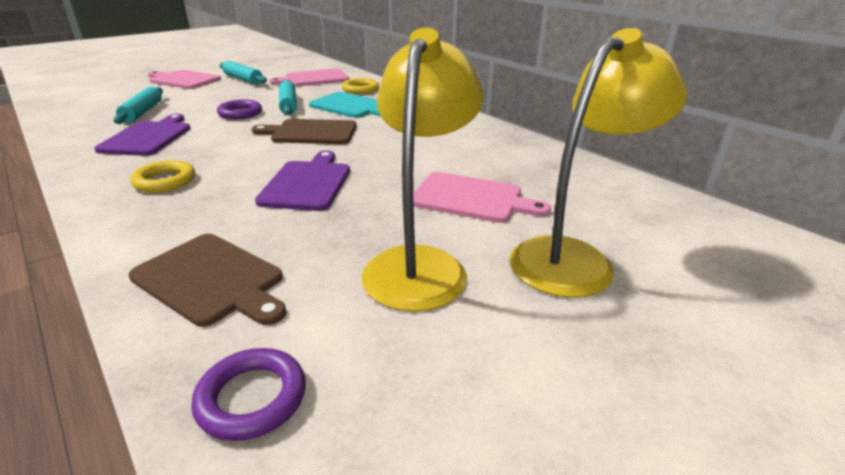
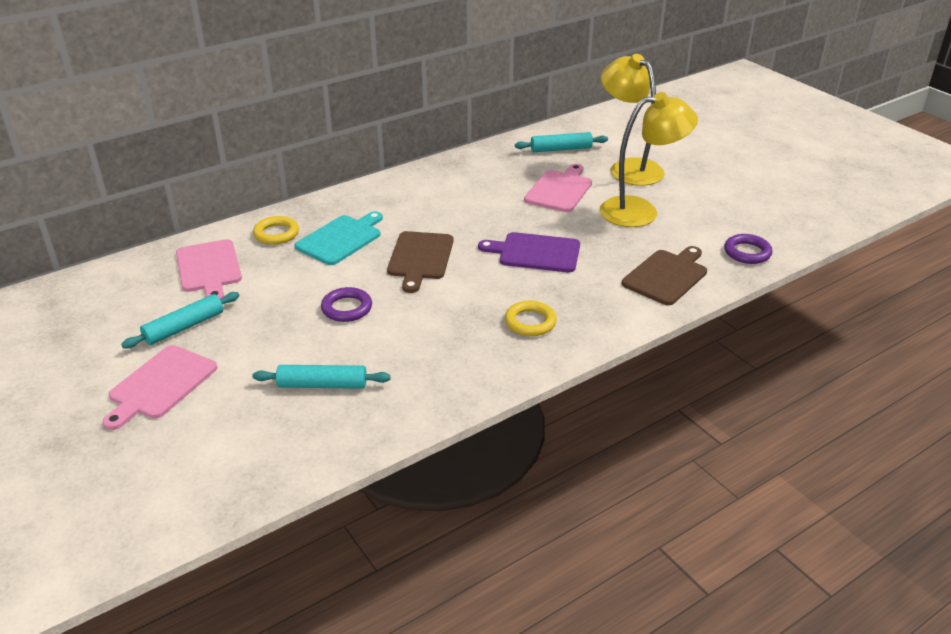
camera: 85 degrees left, 5 degrees up
(148, 137) = (417, 358): purple cutting board -> none
(288, 104) = (322, 279): turquoise rolling pin -> turquoise rolling pin (561, 149)
(420, 264) = (640, 211): yellow lamp -> yellow lamp turned 150 degrees clockwise

